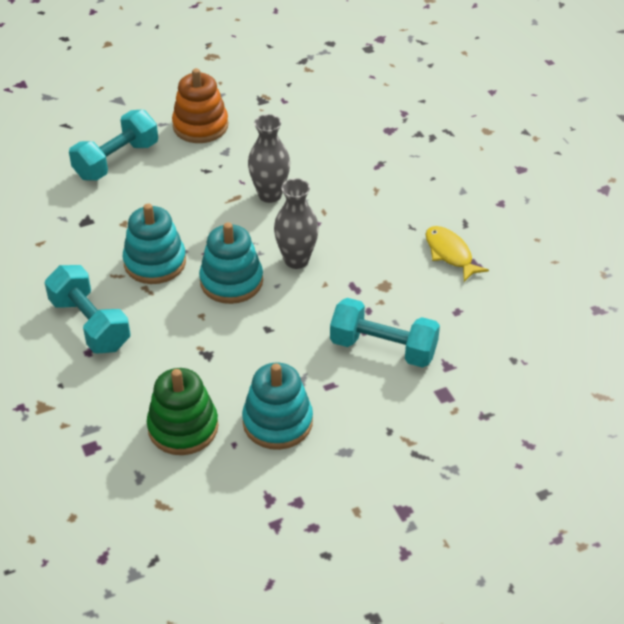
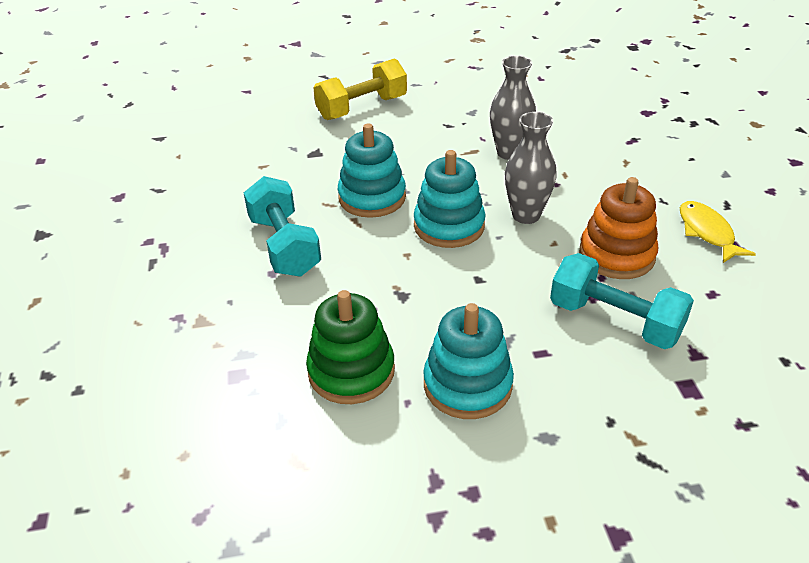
camera: 15 degrees right, 5 degrees down
(116, 161) = (362, 108): turquoise dumbbell -> yellow dumbbell
(200, 126) = (452, 89): orange stacking toy -> orange stacking toy (616, 255)

